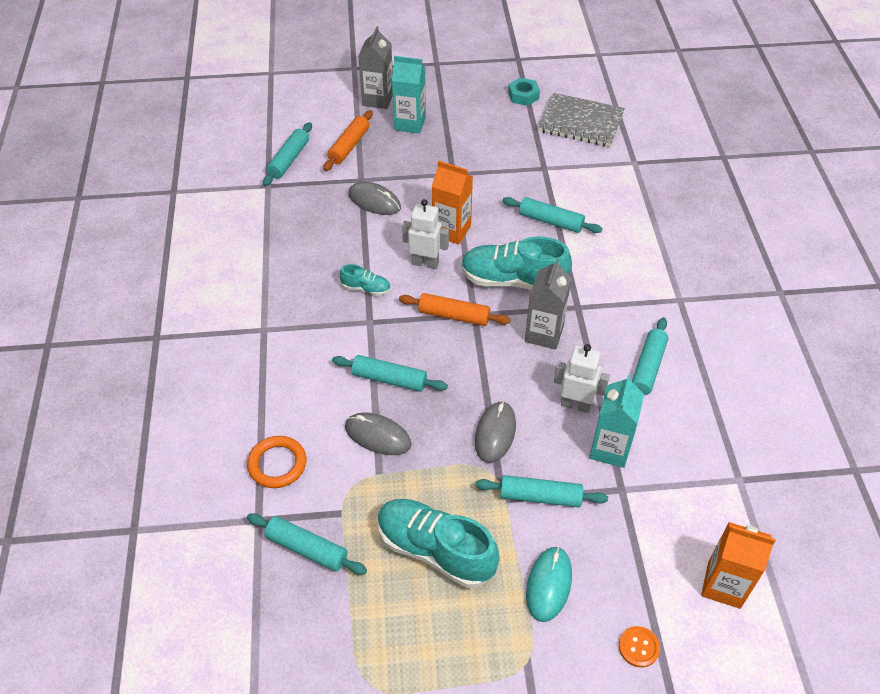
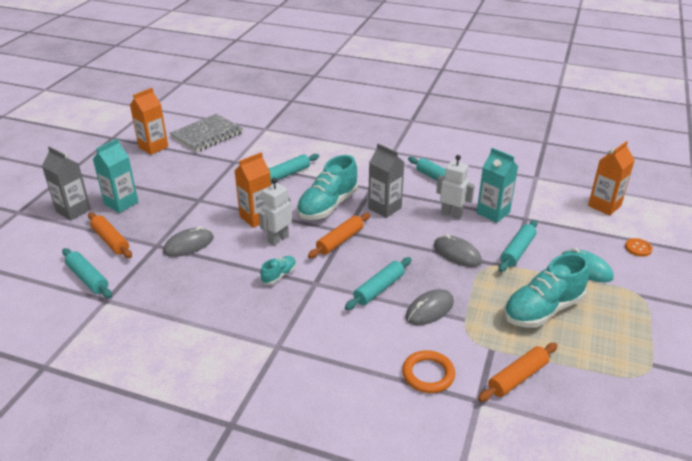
camera: 65 degrees left, 15 degrees down
(307, 548) = (517, 377): turquoise rolling pin -> orange rolling pin
(523, 95) = (153, 147): turquoise nut -> orange carton
(575, 405) = (451, 214): white robot -> white robot turned 75 degrees clockwise

